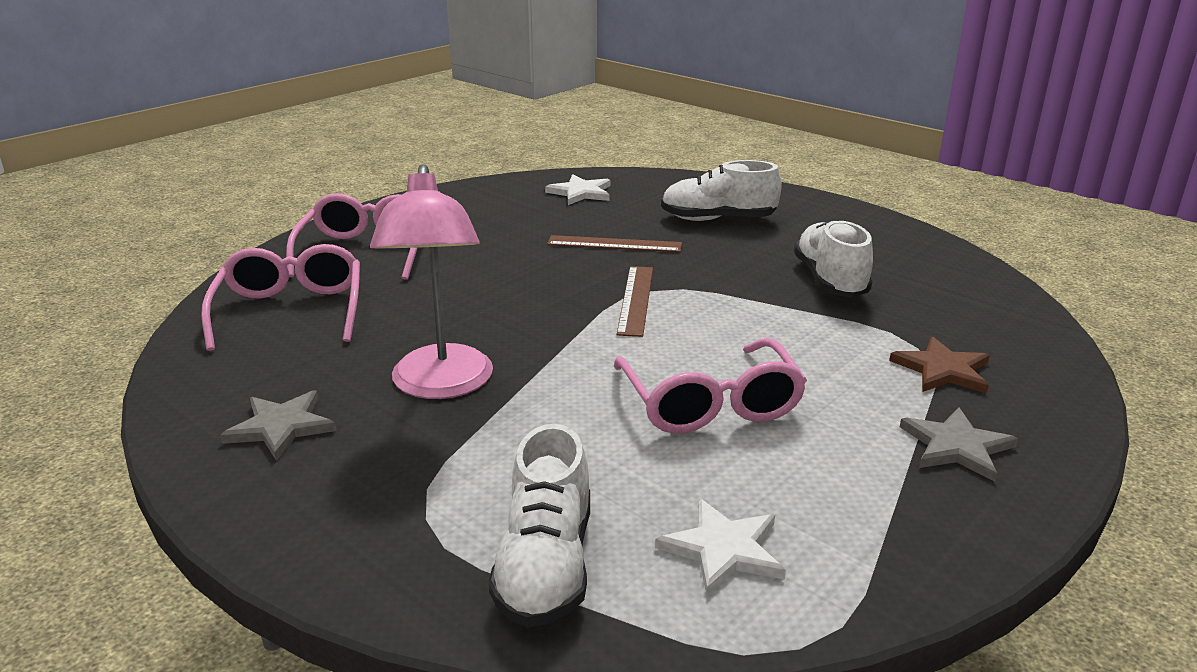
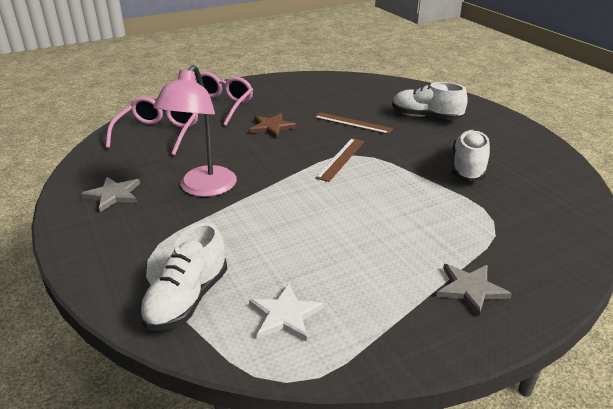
camera: 20 degrees right, 5 degrees up
(580, 192) = (355, 88): white star -> none
(710, 403) = (339, 229): pink glasses -> none
(942, 370) = (499, 238): brown star -> brown star (272, 127)

